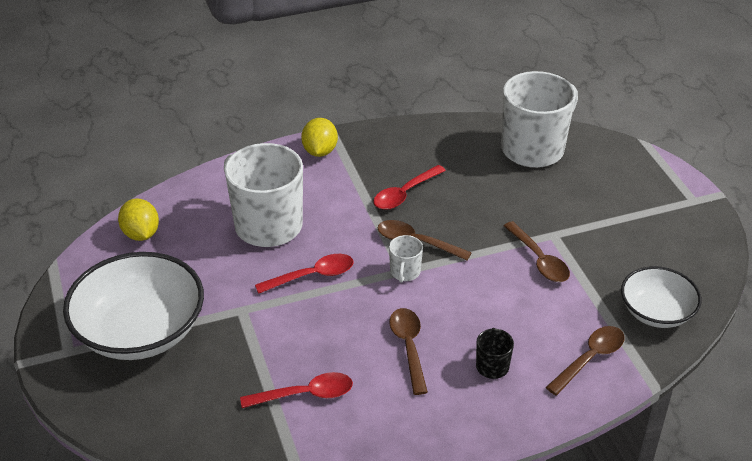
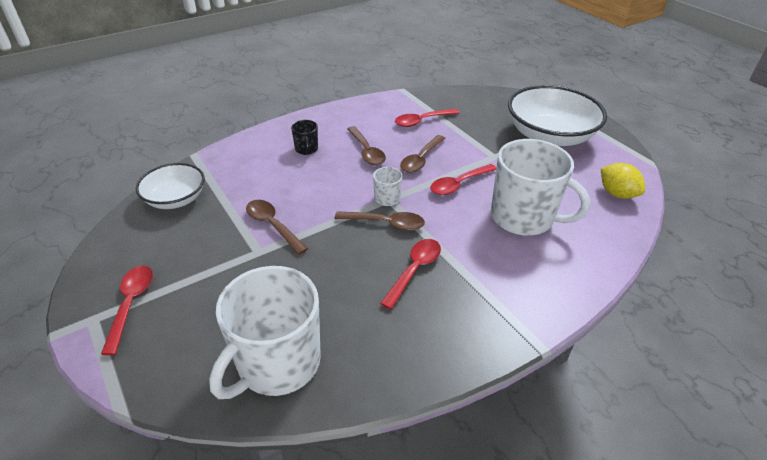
camera: 165 degrees right, 0 degrees up
(320, 151) = (530, 308): yellow lemon -> none
(590, 358) = (236, 162): brown spoon -> brown spoon (421, 159)
(664, 207) = (131, 304): none -> red spoon

